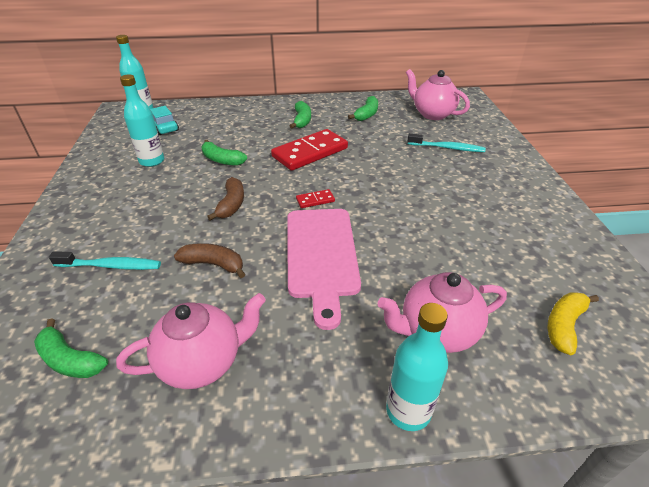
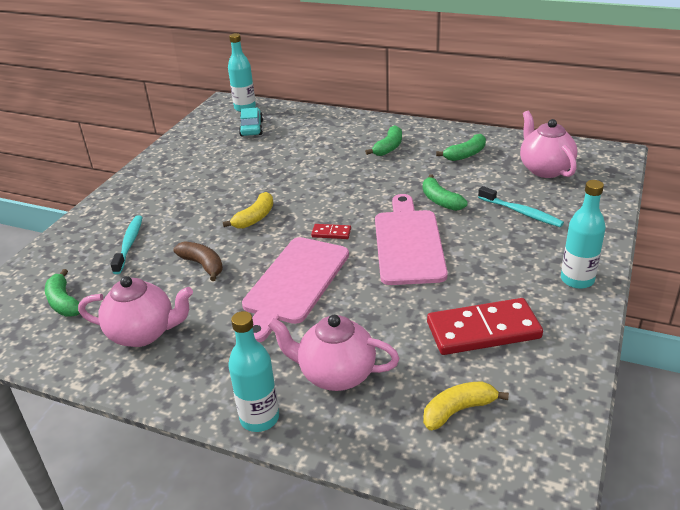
camera: 30 degrees right, 5 degrees down
(111, 266) = (129, 244): turquoise toothbrush -> turquoise toothbrush turned 120 degrees counterclockwise
(152, 161) = (218, 161): turquoise bottle -> turquoise bottle (577, 280)
(222, 160) = (278, 173): green banana -> green banana (440, 200)
(231, 204) = (255, 218): brown banana -> yellow banana
(310, 152) = (367, 184): red domino -> red domino (483, 330)
(387, 192) = (408, 243): none -> pink cutting board

